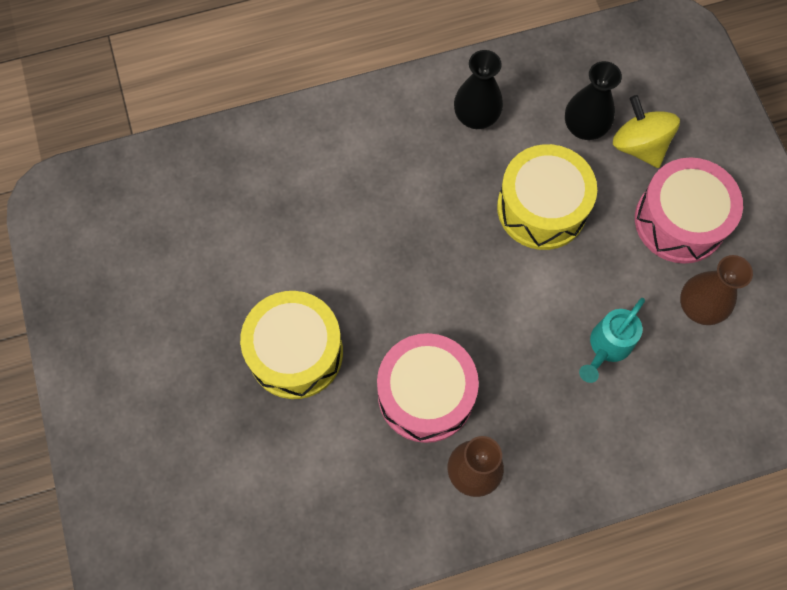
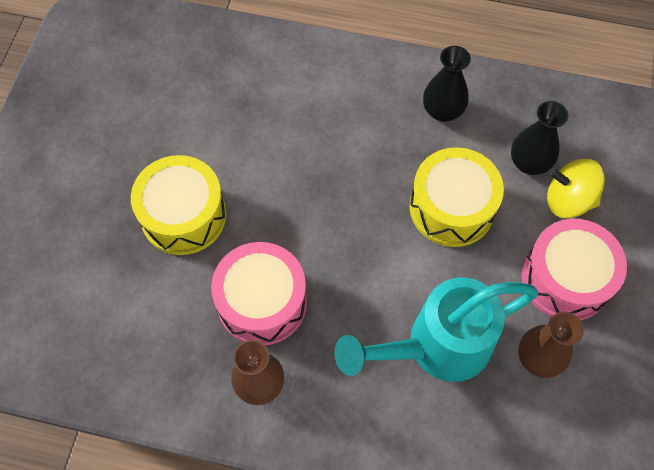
camera: 30 degrees right, 5 degrees down
(606, 347) = (435, 347): turquoise watering can -> turquoise watering can, size x1.96
(639, 145) = (568, 200): yellow spinning top -> yellow spinning top turned 75 degrees counterclockwise

